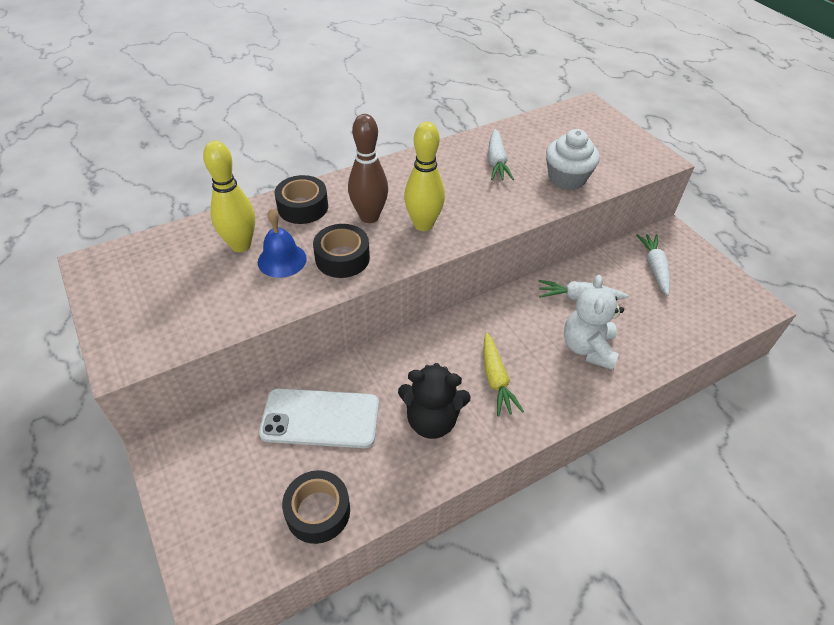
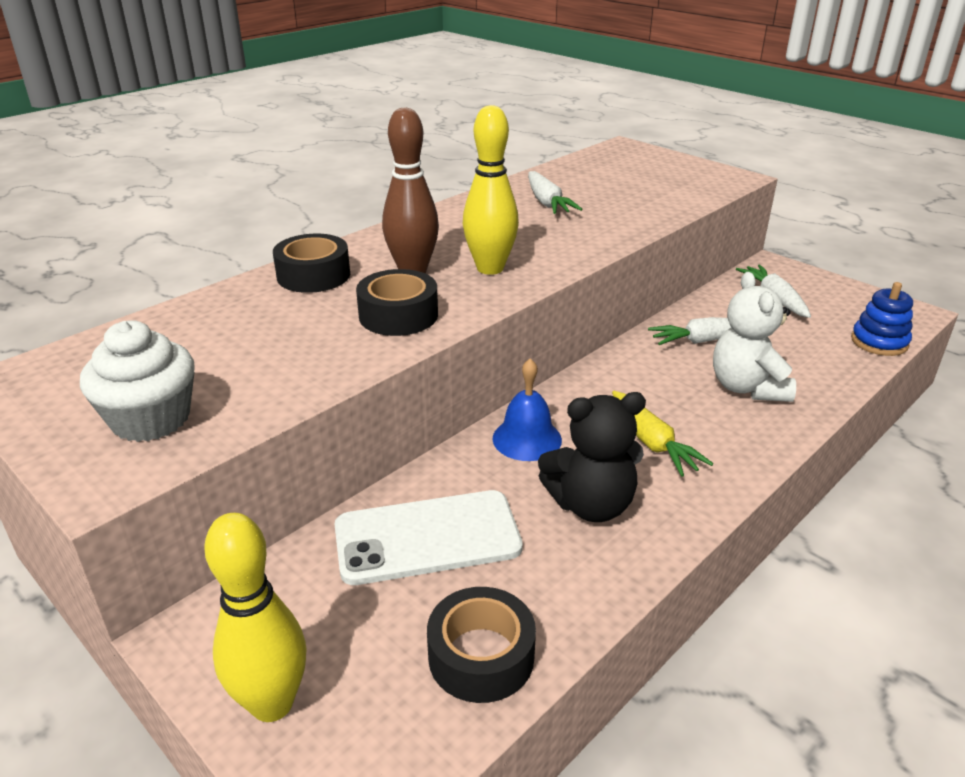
camera: 15 degrees left, 15 degrees down
(240, 245) = (241, 325): yellow bowling pin -> yellow bowling pin (272, 703)
(282, 260) = (311, 330): blue bell -> blue bell (527, 439)
(567, 178) = (641, 205): white cupcake -> white cupcake (151, 419)
(713, 328) = (879, 342): none -> blue stacking toy

